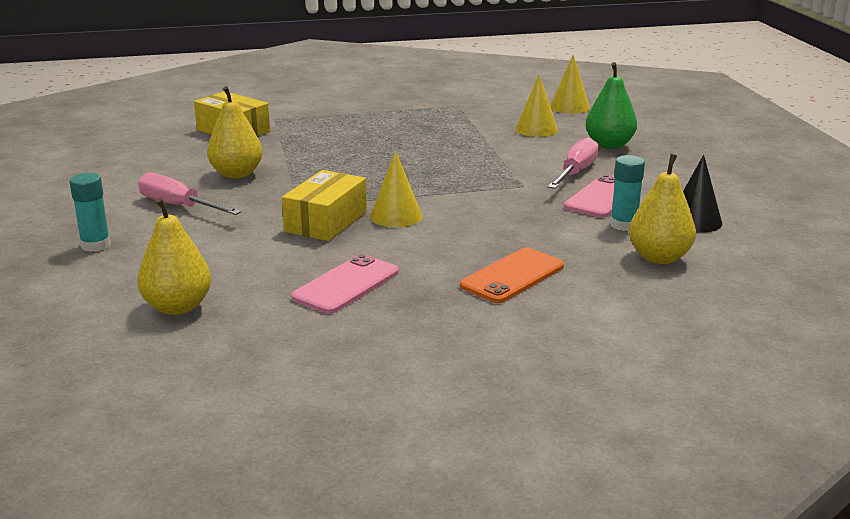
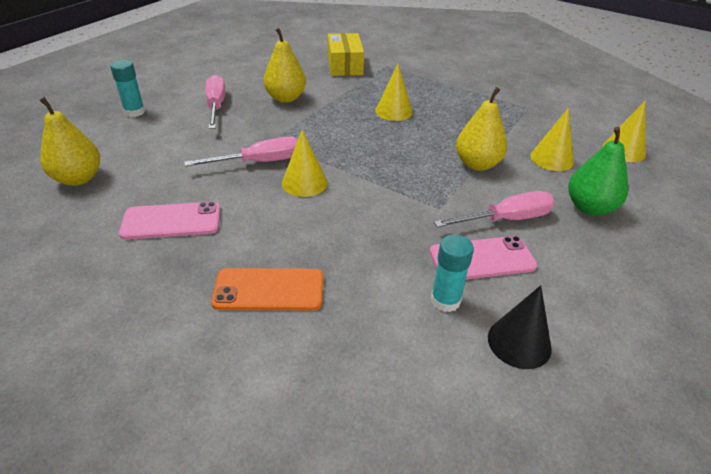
camera: 45 degrees right, 15 degrees up
(326, 221) = (259, 162): yellow box -> pink screwdriver
(359, 146) = (394, 111): none -> yellow cone
(659, 257) = (408, 359): yellow pear -> yellow pear (477, 164)

